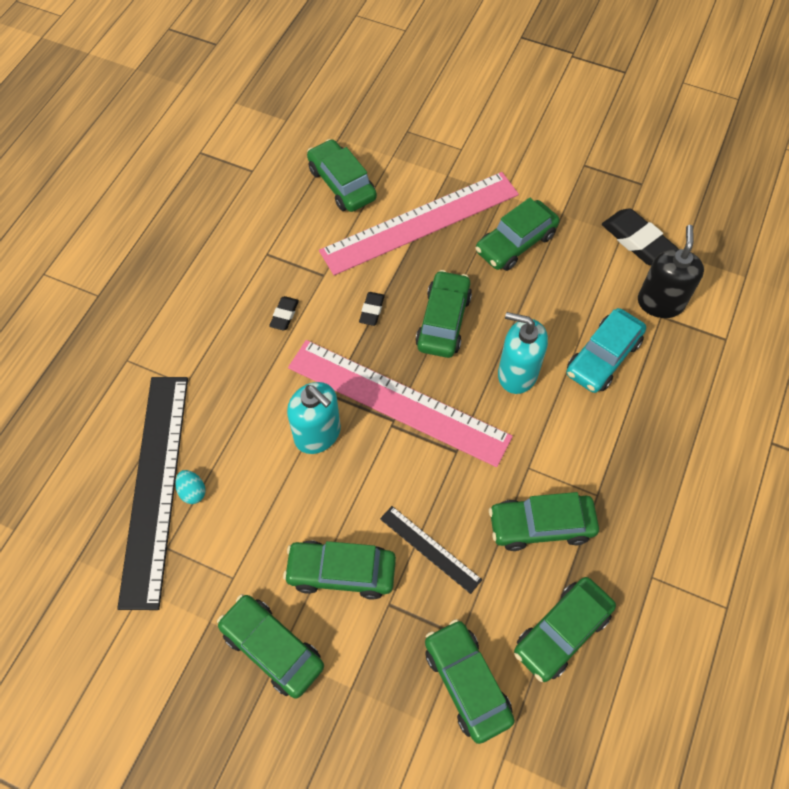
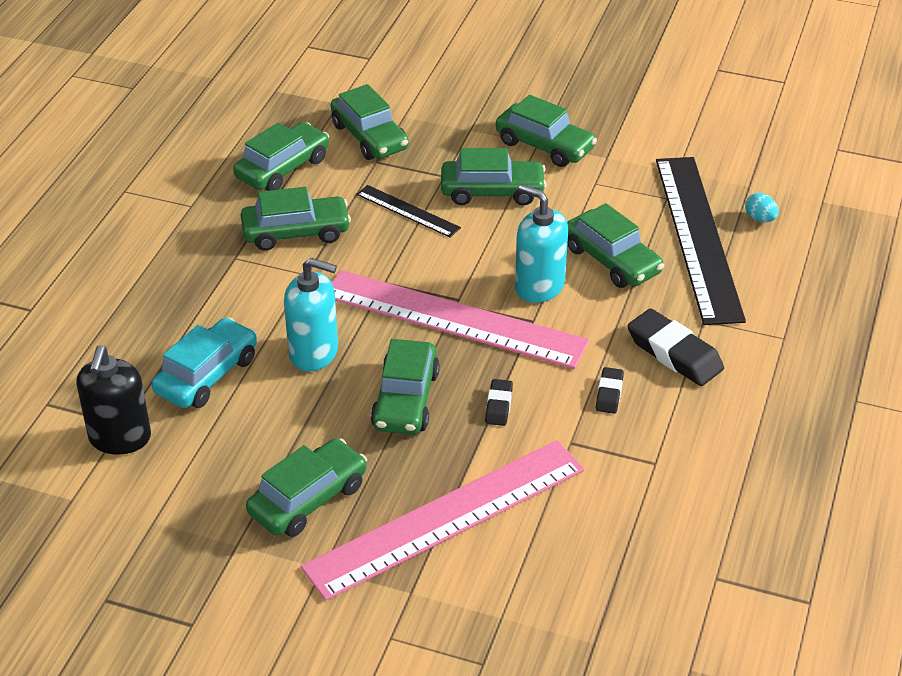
camera: 175 degrees right, 20 degrees down
(192, 491) = (657, 236): turquoise egg -> turquoise egg (760, 219)
(342, 184) = (572, 566): green car -> green car (612, 260)
(637, 241) = (132, 513): black eraser -> black eraser (674, 353)

